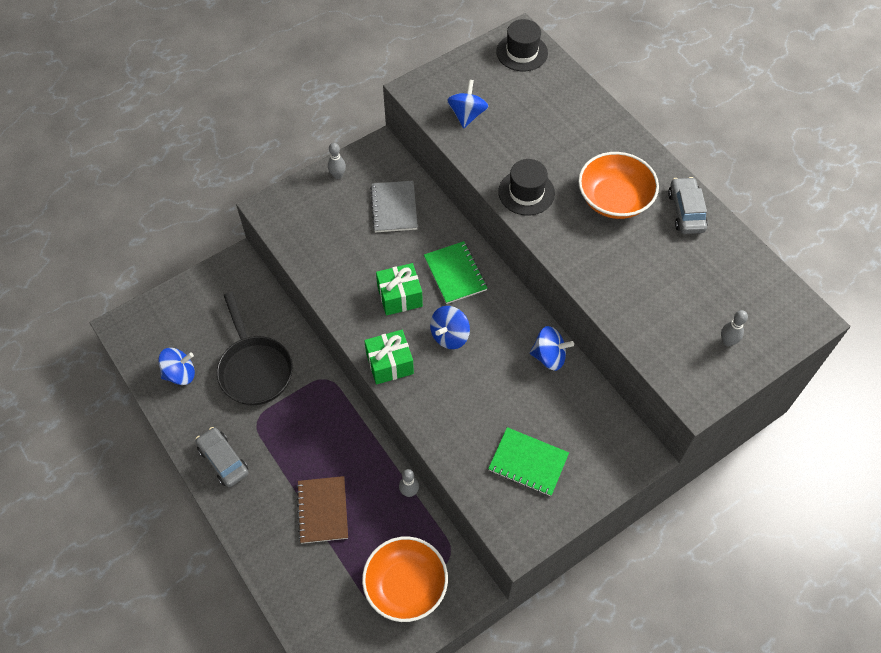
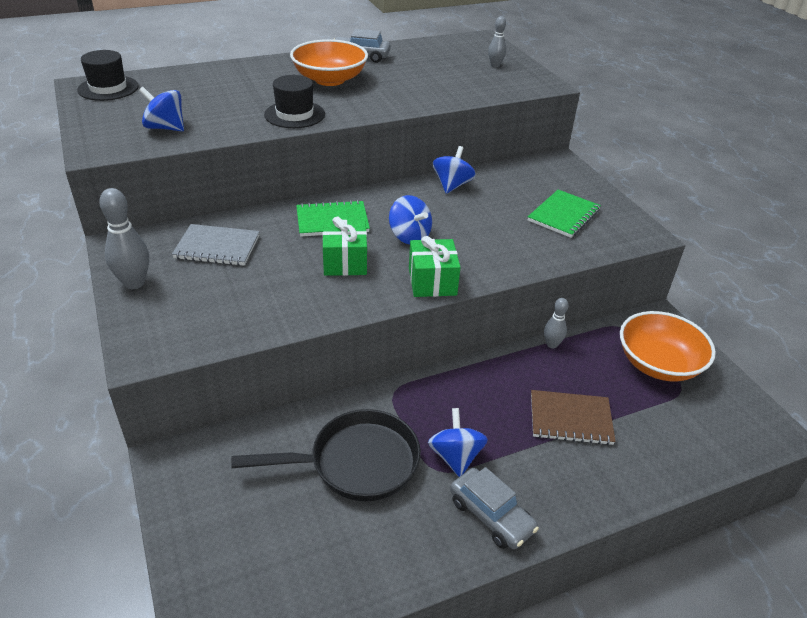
camera: 80 degrees left, 20 degrees down
(180, 374) = (334, 558): blue spinning top -> blue spinning top (455, 457)
(223, 460) = (491, 515): grey car -> grey car turned 105 degrees counterclockwise
(338, 175) = (134, 283): grey bowling pin -> grey bowling pin, size x1.65

